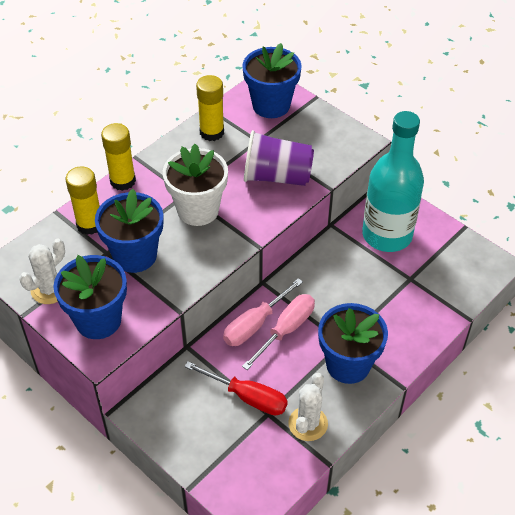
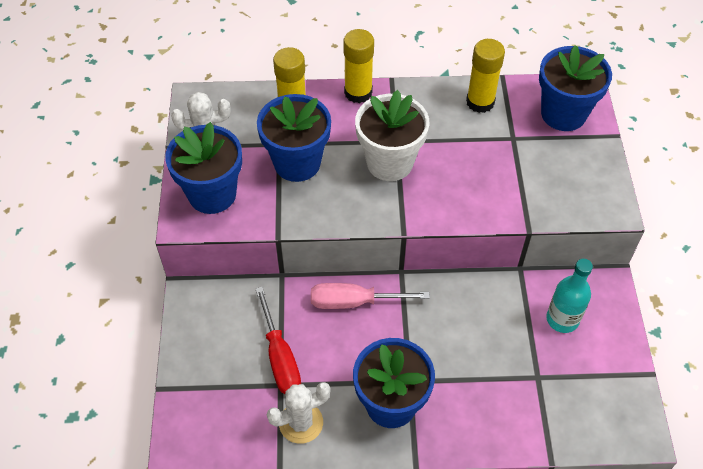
camera: 45 degrees right, 5 degrees up
(277, 176) = (492, 183): purple cup -> none
(286, 330) = (374, 328): pink screwdriver -> none
(387, 235) = (562, 319): turquoise bottle -> turquoise bottle, size x0.54

